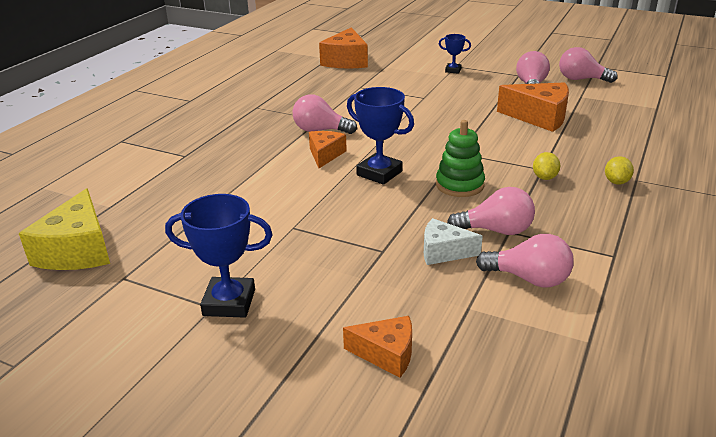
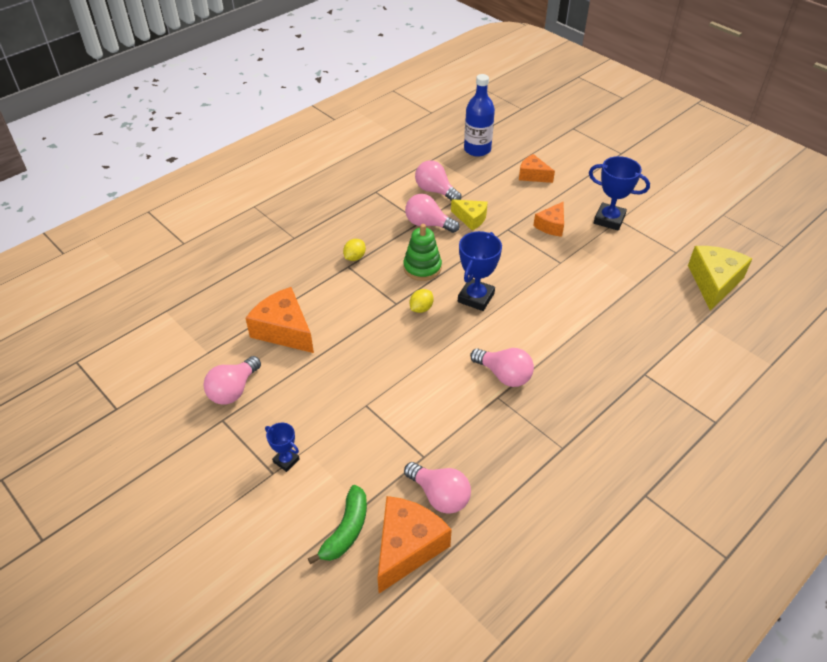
camera: 160 degrees left, 15 degrees up
(325, 155) = (512, 335): orange cheese -> orange cheese (551, 225)
(379, 173) = (476, 297): blue trophy -> blue trophy turned 60 degrees clockwise
(387, 59) = (346, 530): none -> green banana
(443, 252) = (471, 218): white cheese -> yellow cheese
(528, 386) = (477, 149): none -> blue bottle
(581, 79) = (168, 384): pink light bulb -> pink light bulb (439, 496)
(616, 182) = (310, 239): yellow lemon -> yellow lemon (421, 308)

